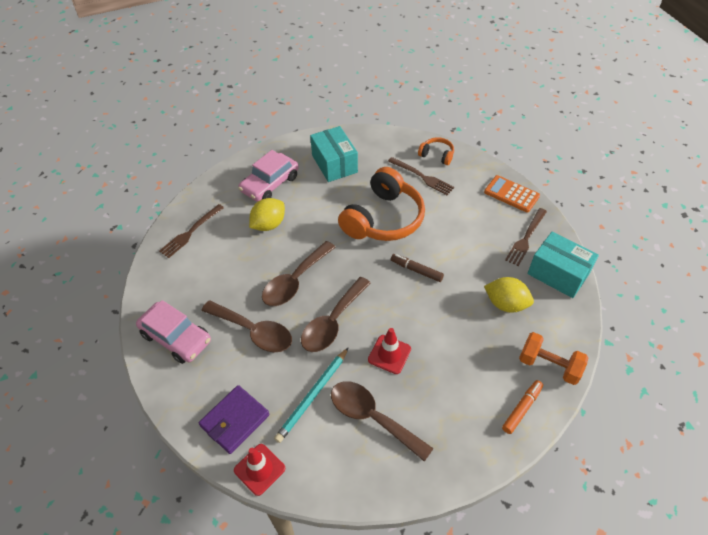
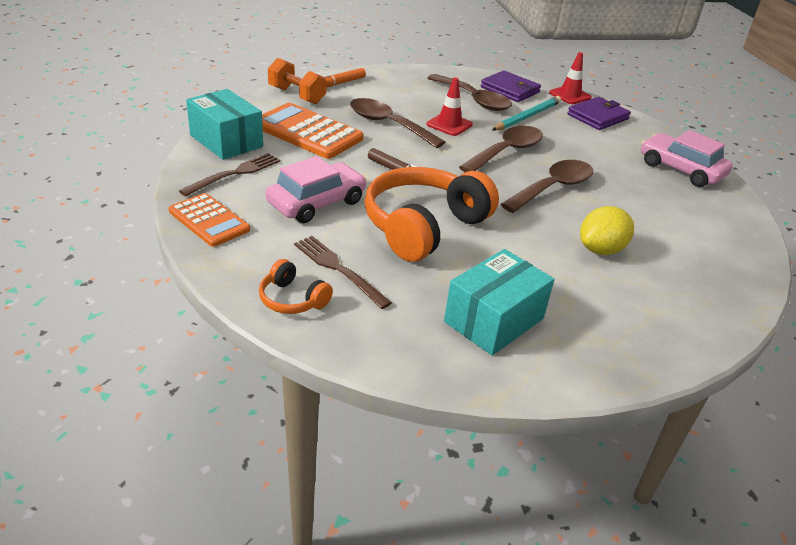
camera: 175 degrees left, 15 degrees down
(190, 233) = (720, 261): brown fork -> none
(254, 331) = (594, 160): brown spoon -> brown spoon (388, 124)
(270, 184) = (613, 307): pink car -> pink car (317, 202)
(332, 459) = (510, 90): none -> purple wallet
(334, 164) = (494, 320): turquoise box -> turquoise box turned 60 degrees clockwise
(506, 304) = (307, 132): yellow lemon -> orange calculator

